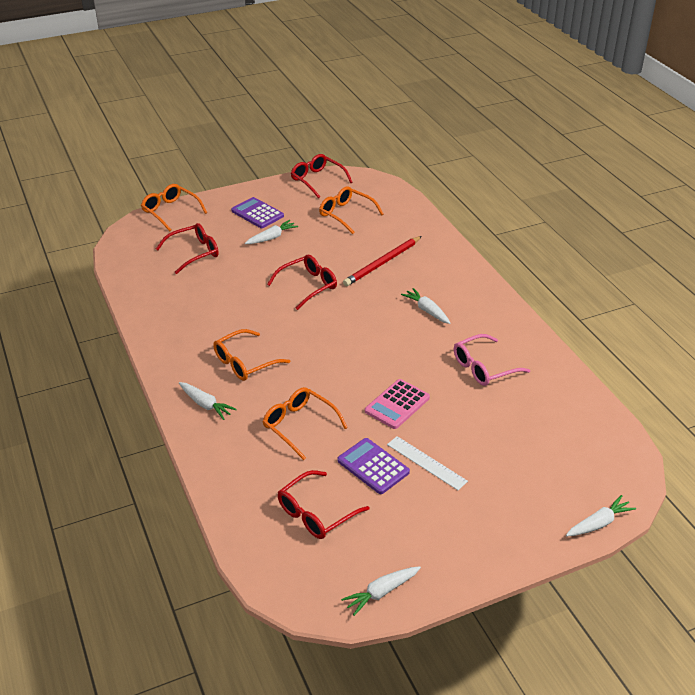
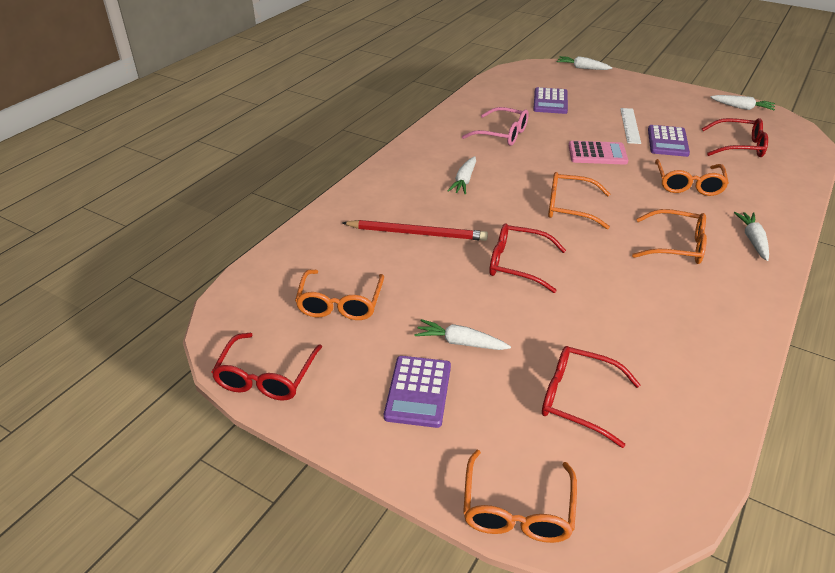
camera: 125 degrees left, 0 degrees up
(340, 341) = (569, 207): none -> orange glasses
(526, 438) = (550, 101): none -> purple calculator

